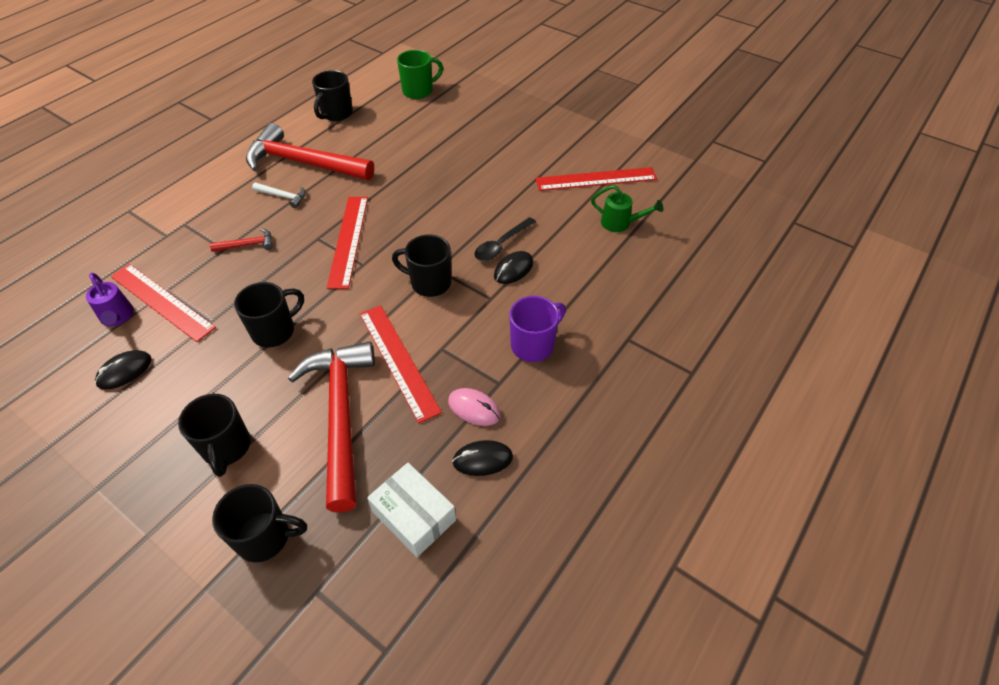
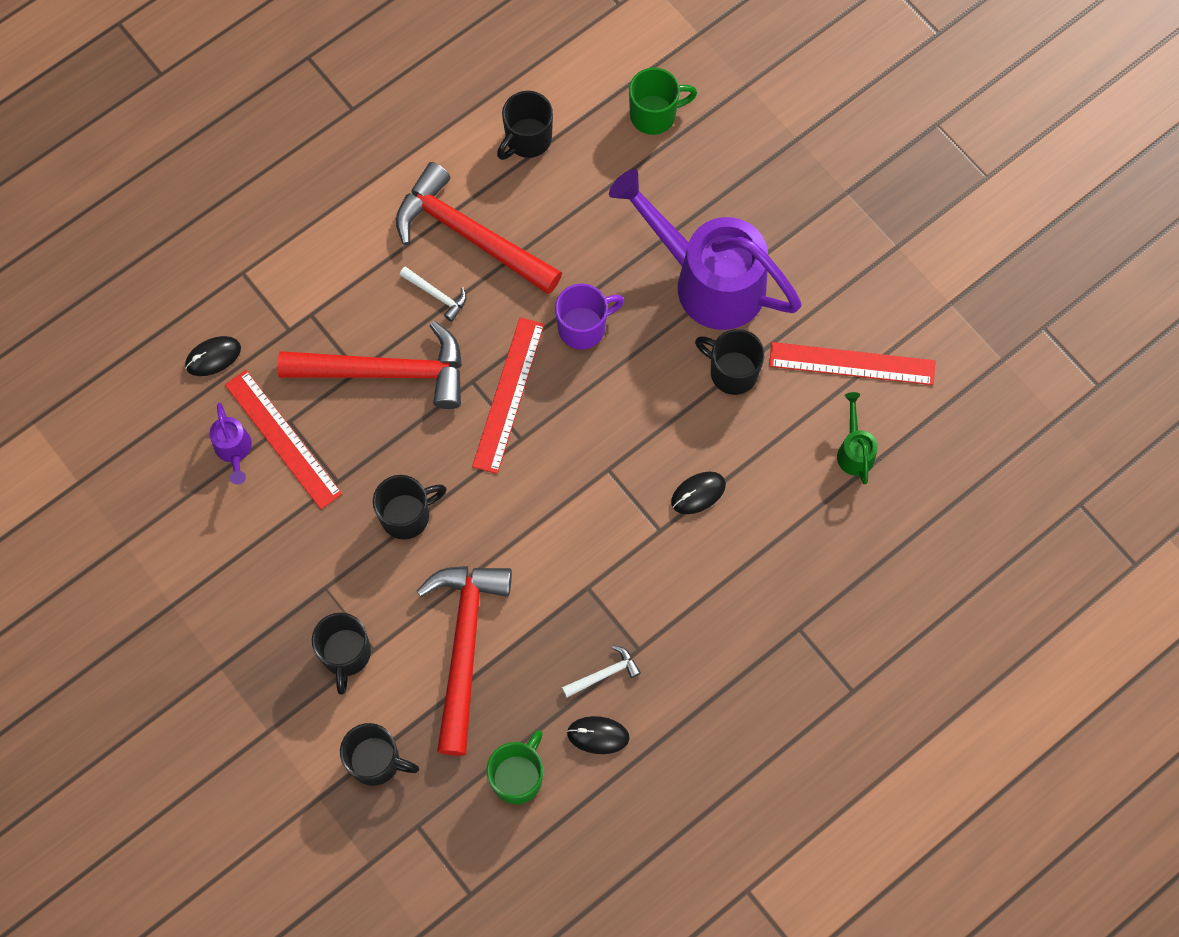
camera: 15 degrees right, 20 degrees up
(124, 371) = (243, 530): black mouse -> black mouse (213, 357)
(247, 245) = (385, 371): red hammer -> red hammer, size x2.47
(398, 361) = (536, 592): red ruler -> none
(414, 515) = (518, 777): white box -> green mug
(429, 283) = (593, 489): black mug -> black mug (732, 372)
(474, 408) = (604, 674): pink mouse -> white hammer
(480, 156) = (708, 280): none -> purple watering can
(501, 245) = (694, 450): black spoon -> none
(533, 345) = (690, 609): purple mug -> purple mug (583, 327)
(620, 223) = (854, 451): green watering can -> green watering can turned 135 degrees counterclockwise

